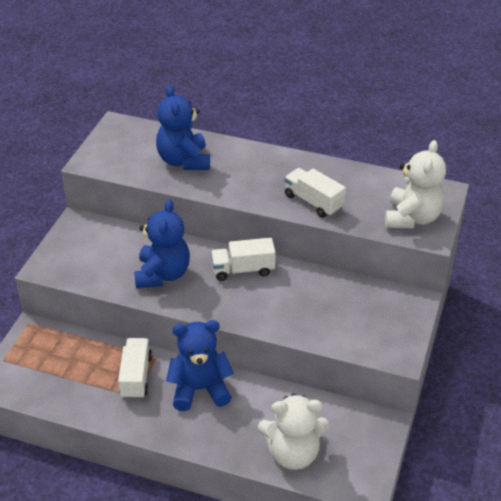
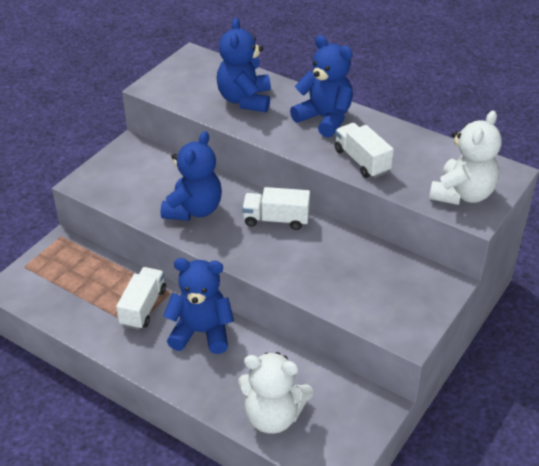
camera: 15 degrees right, 0 degrees up
(265, 167) = (324, 119): none -> blue teddy bear

